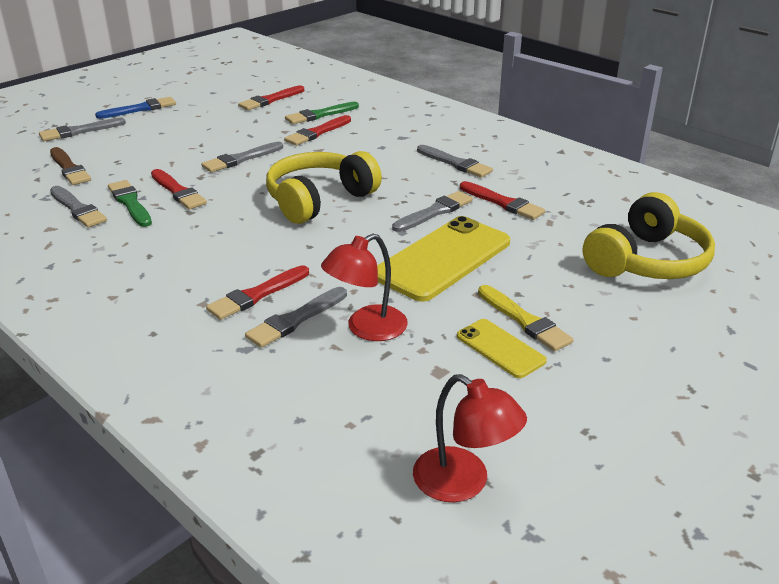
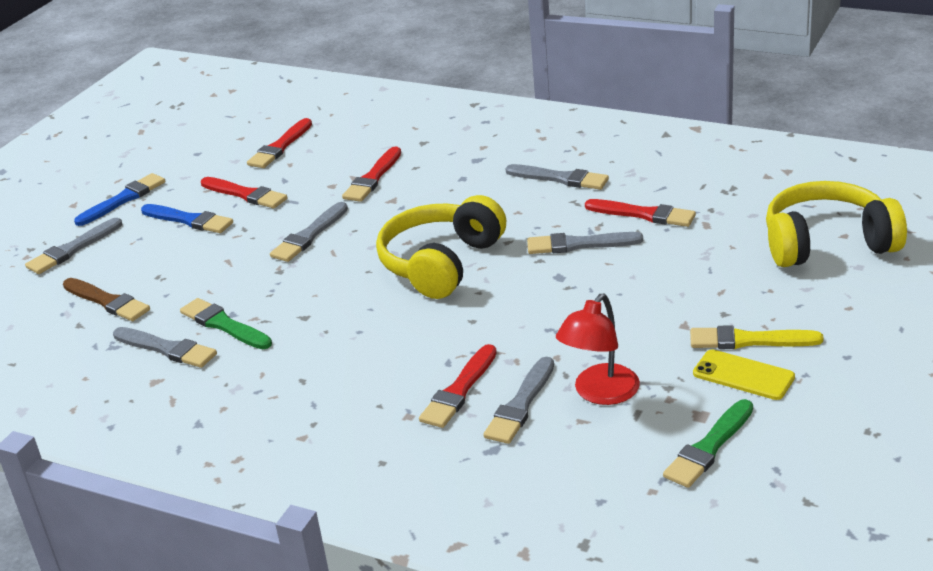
camera: 15 degrees left, 0 degrees up
(170, 131) = (189, 220): none -> blue brush
(178, 192) = (269, 296): red brush -> red brush (246, 194)
(320, 115) = (357, 153): green brush -> green brush (709, 447)
(435, 212) = (579, 244): grey brush -> grey brush turned 120 degrees counterclockwise
(442, 259) = (624, 296): yellow phone -> none
(463, 483) = (791, 510): red lamp -> none
(525, 321) = (749, 340): yellow brush -> yellow brush turned 150 degrees clockwise
(646, 261) = (827, 243): yellow headphones -> yellow headphones turned 120 degrees counterclockwise

